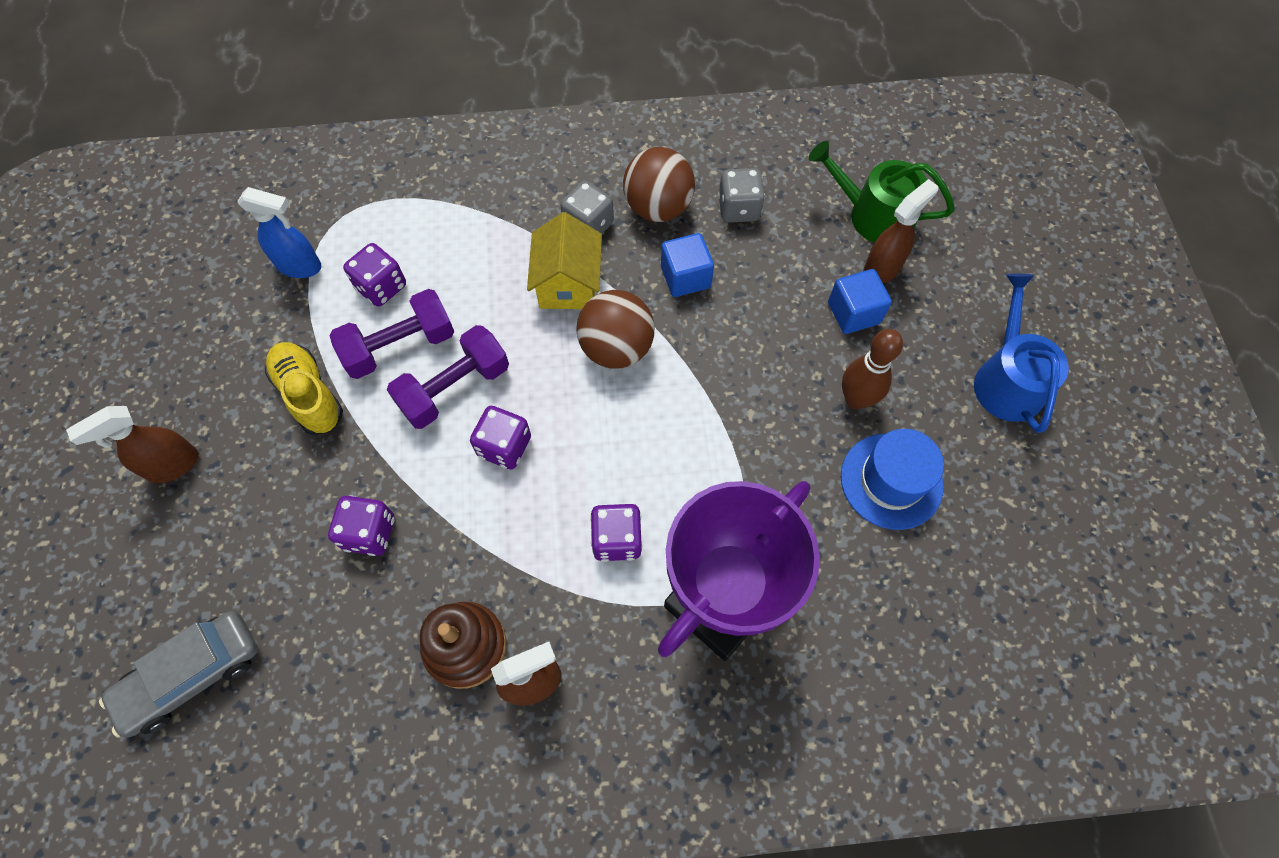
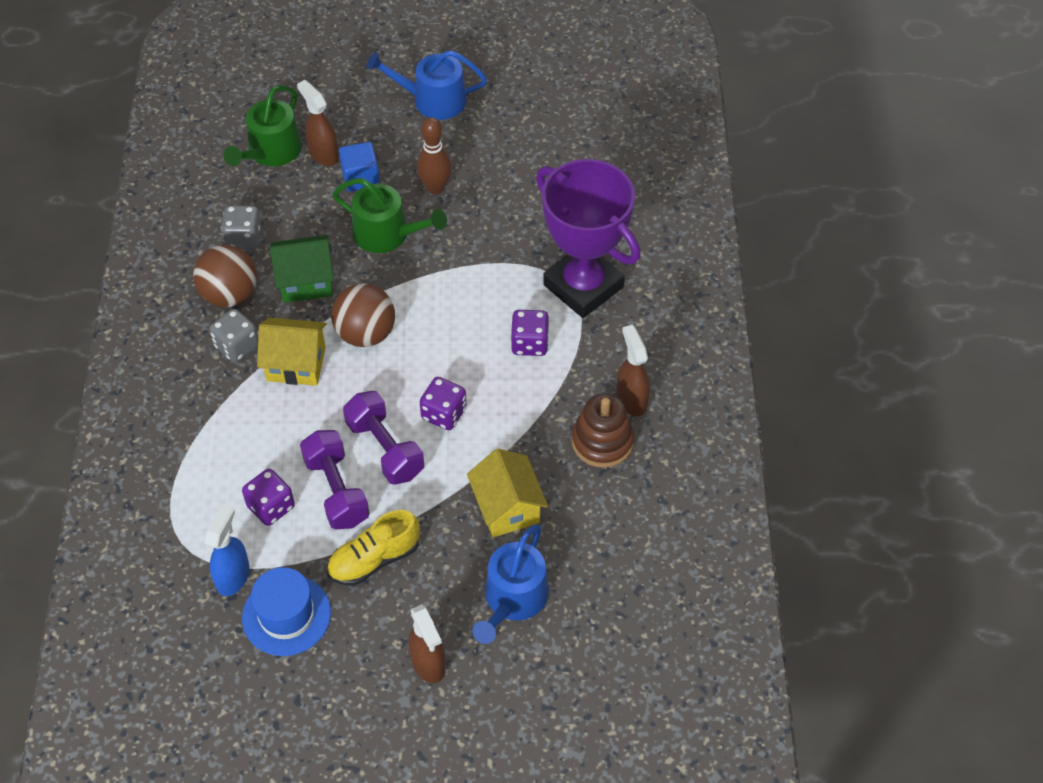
camera: 85 degrees left, 10 degrees down
(192, 675) = (612, 627): grey car -> none
(243, 550) = (513, 599): none -> blue watering can
(369, 533) = (507, 507): purple dice -> yellow house
(685, 277) = (306, 281): blue cube -> green house
(770, 353) = (387, 234): none -> green watering can
(891, 481) = (503, 177): blue hat -> blue hat (286, 615)

